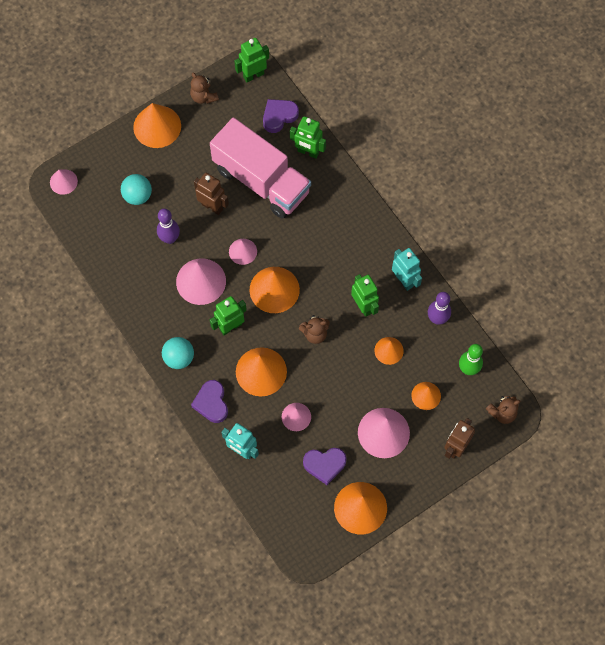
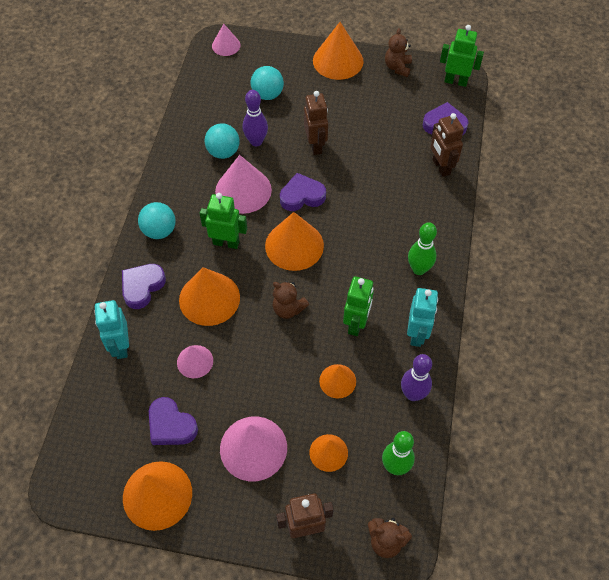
camera: 45 degrees right, 10 degrees down
(157, 266) = (223, 152): none -> turquoise ball
(243, 251) = (302, 196): pink cone -> purple heart
(261, 181) = (377, 158): pink truck -> none
(308, 152) = (440, 167): green robot -> brown robot
(364, 237) = (419, 269): none -> green bowling pin

